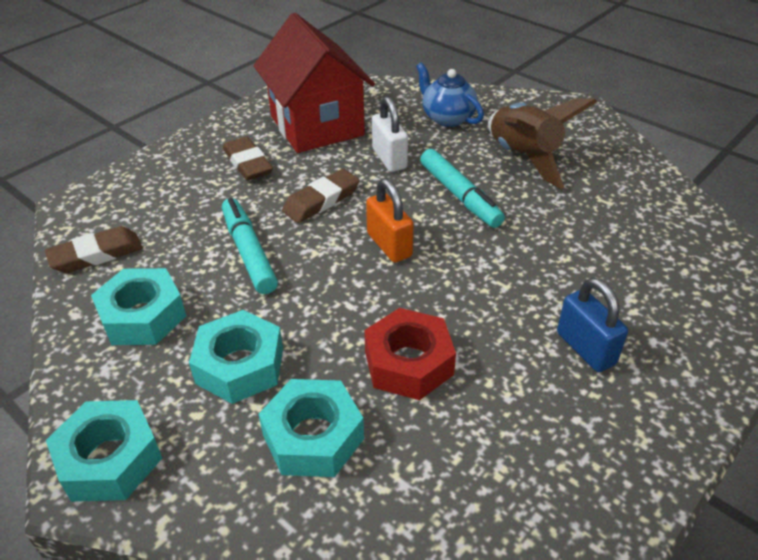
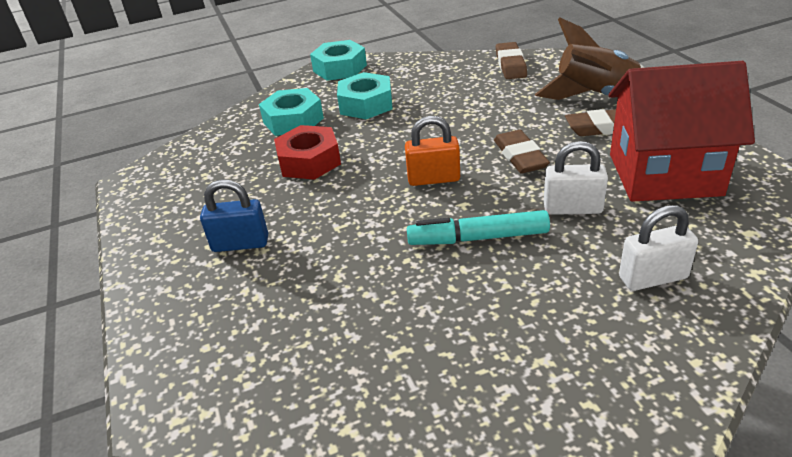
camera: 120 degrees right, 5 degrees down
(143, 316) = (436, 78): turquoise nut -> none
(249, 252) = (472, 117): turquoise marker -> none
(447, 118) = (653, 278): blue teapot -> white padlock
(523, 158) = (523, 314): brown rocket -> brown rocket (595, 96)

